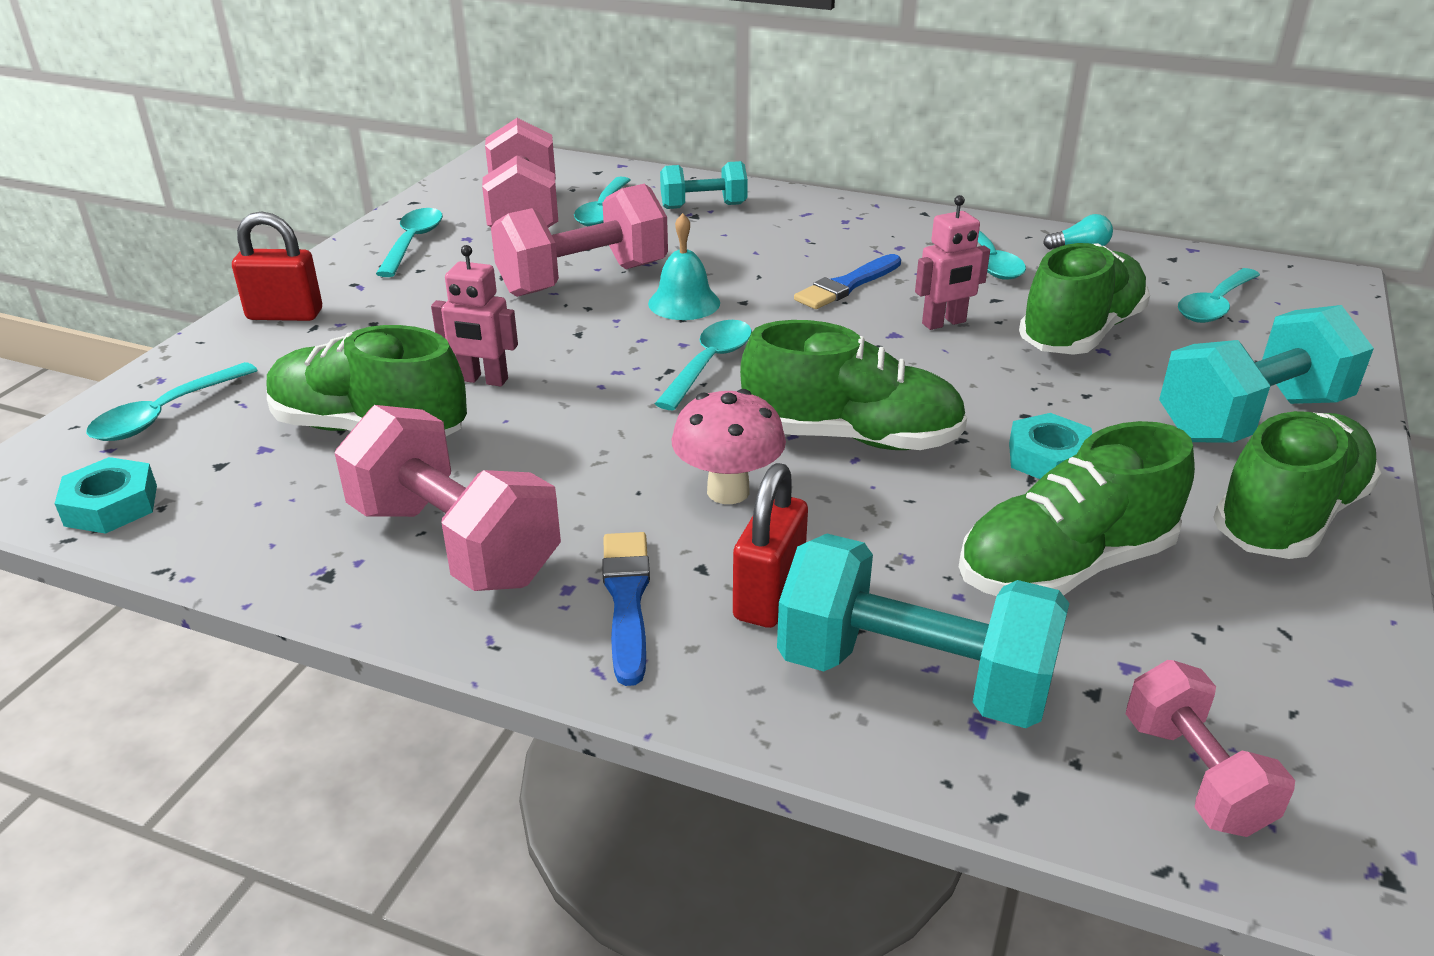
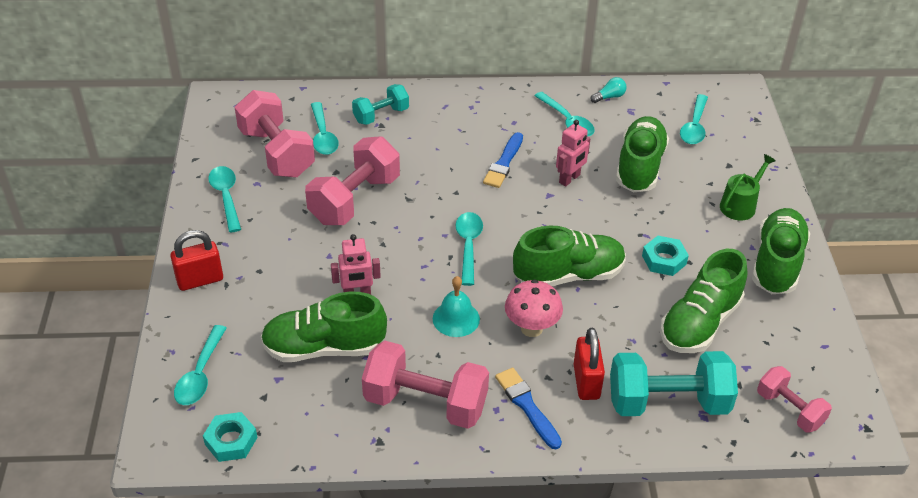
camera: 25 degrees left, 10 degrees up
(684, 303) = (424, 203): turquoise bell -> turquoise bell (456, 318)
(1251, 418) = (740, 205): turquoise dumbbell -> green watering can

